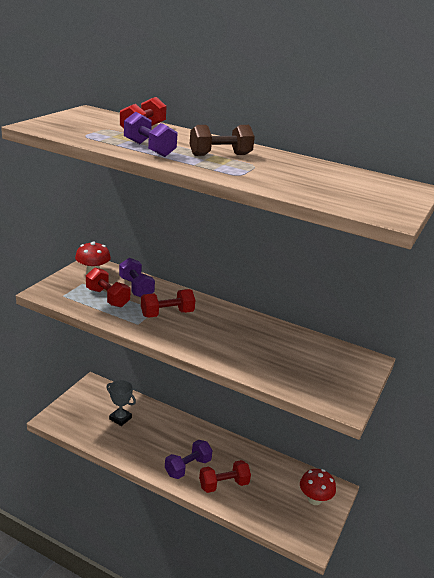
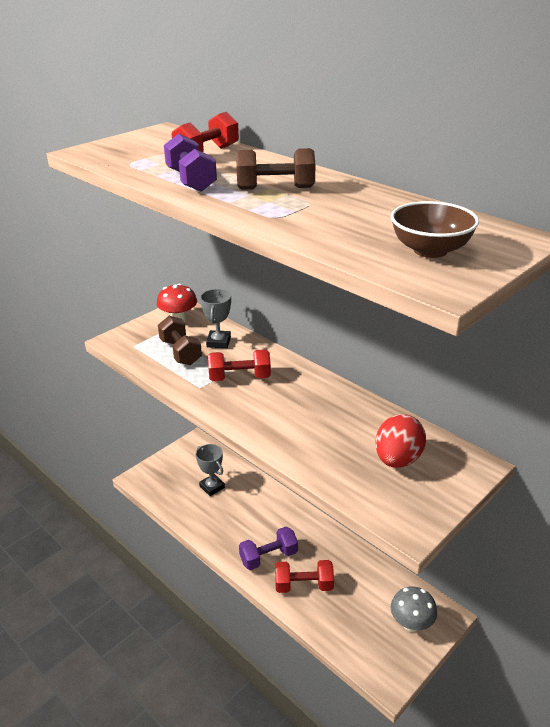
camera: 20 degrees right, 5 degrees up
(107, 298) = (180, 352): red dumbbell -> brown dumbbell
(136, 288) = (218, 342): purple dumbbell -> grey trophy
(314, 499) = (411, 624): red mushroom -> grey mushroom
(315, 362) = (397, 459): none -> red egg
(363, 195) = (430, 250): none -> brown bowl

